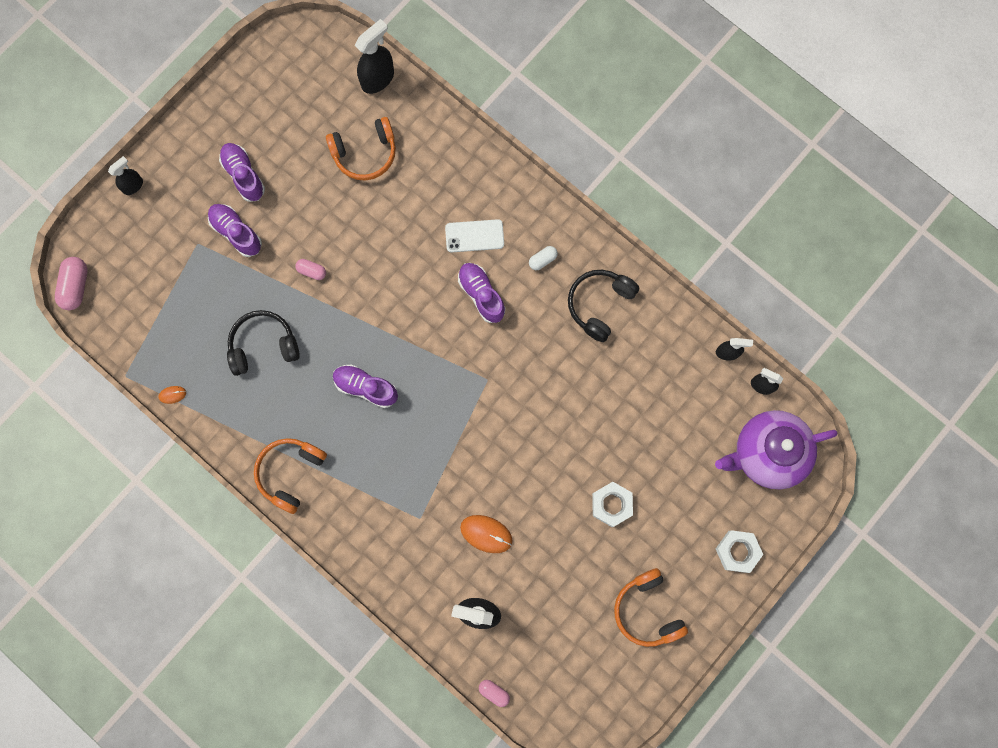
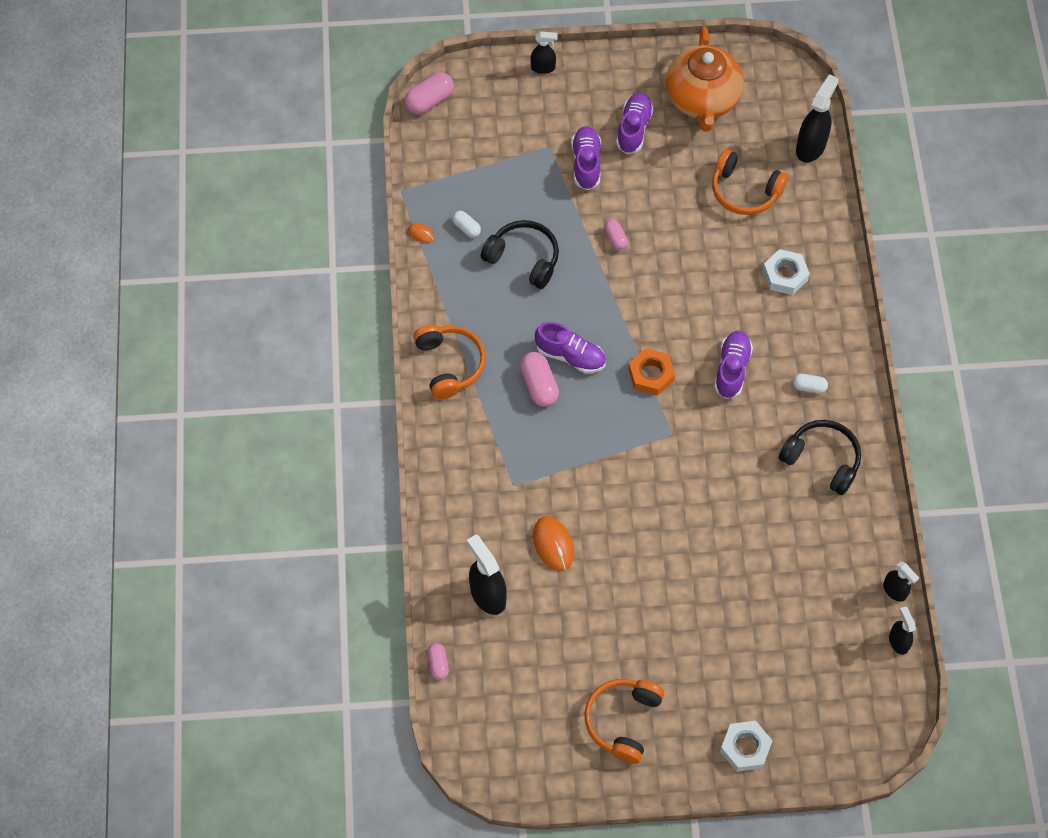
camera: 45 degrees right, 15 degrees down
(200, 360) = (466, 228): none -> white capsule
(270, 109) = (702, 99): none -> orange teapot
(290, 473) = (450, 364): orange headphones -> orange headphones turned 90 degrees clockwise
(366, 387) = (570, 356): purple shoe -> purple shoe turned 135 degrees clockwise
(366, 429) = (539, 385): none -> pink capsule
(378, 79) = (811, 147): black spray bottle -> black spray bottle turned 60 degrees counterclockwise
(432, 350) = (651, 375): none -> orange nut
(474, 236) = (771, 322): white phone -> none
(599, 304) = (822, 460): black headphones -> black headphones turned 45 degrees clockwise
(611, 504) = (676, 615): white nut -> white nut (785, 275)
(767, 453) = (849, 697): purple teapot -> none

